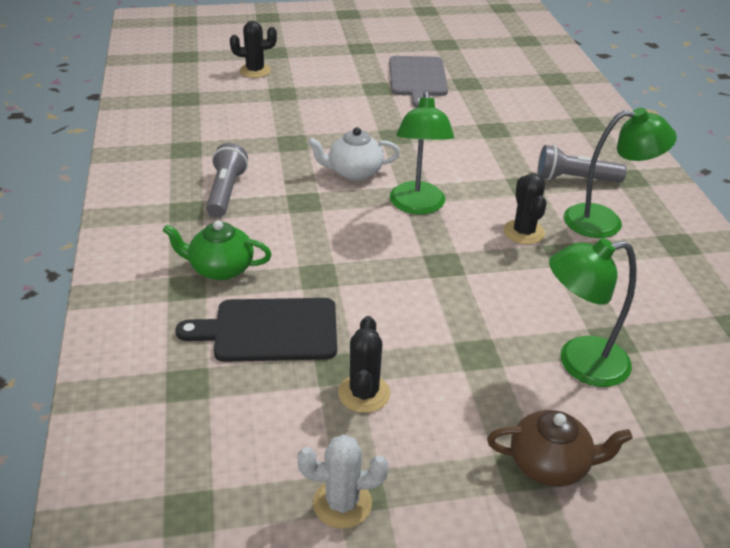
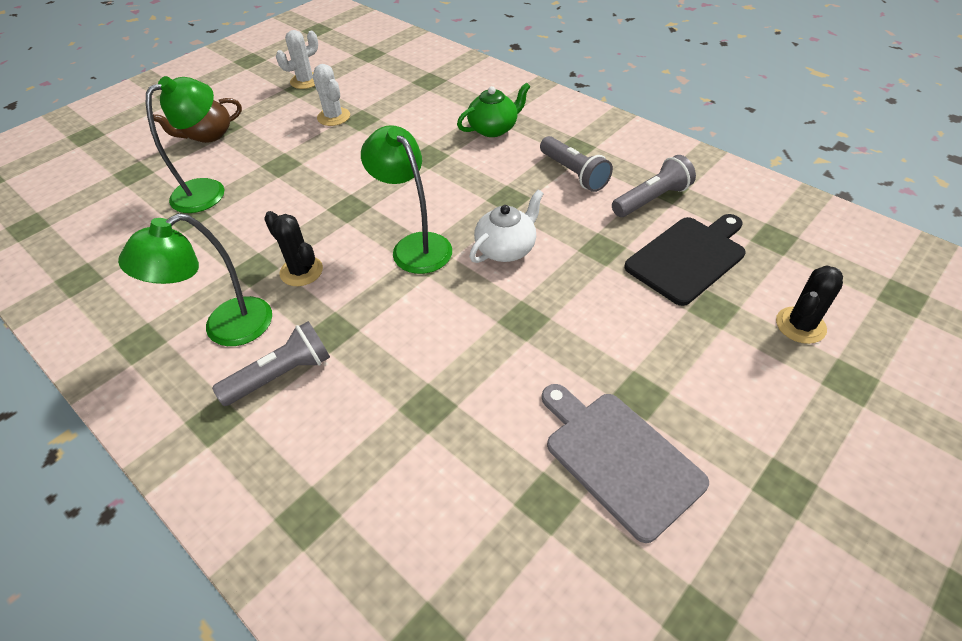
camera: 145 degrees right, 10 degrees up
(208, 149) = (652, 199): none -> grey flashlight
(269, 330) = (419, 116): black cutting board -> black cutting board (688, 257)
(364, 393) = (333, 117): black cactus -> white cactus

